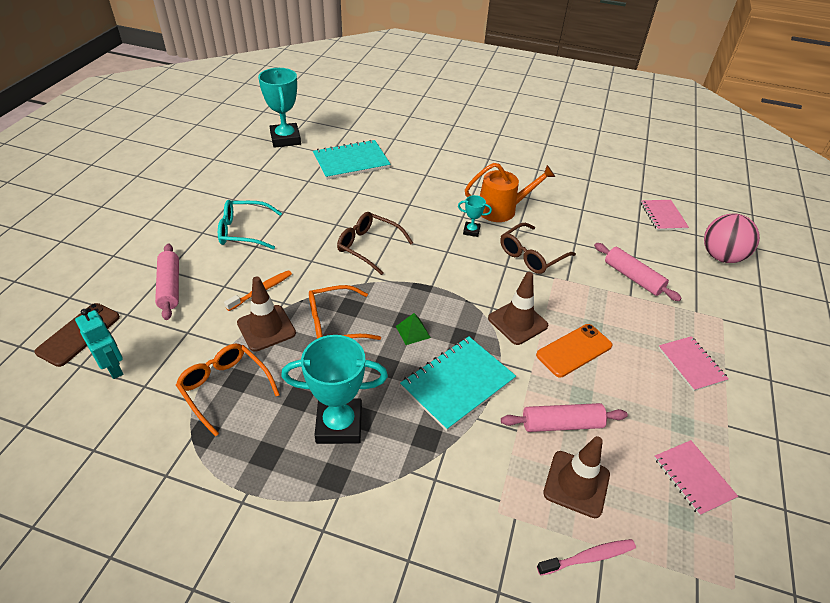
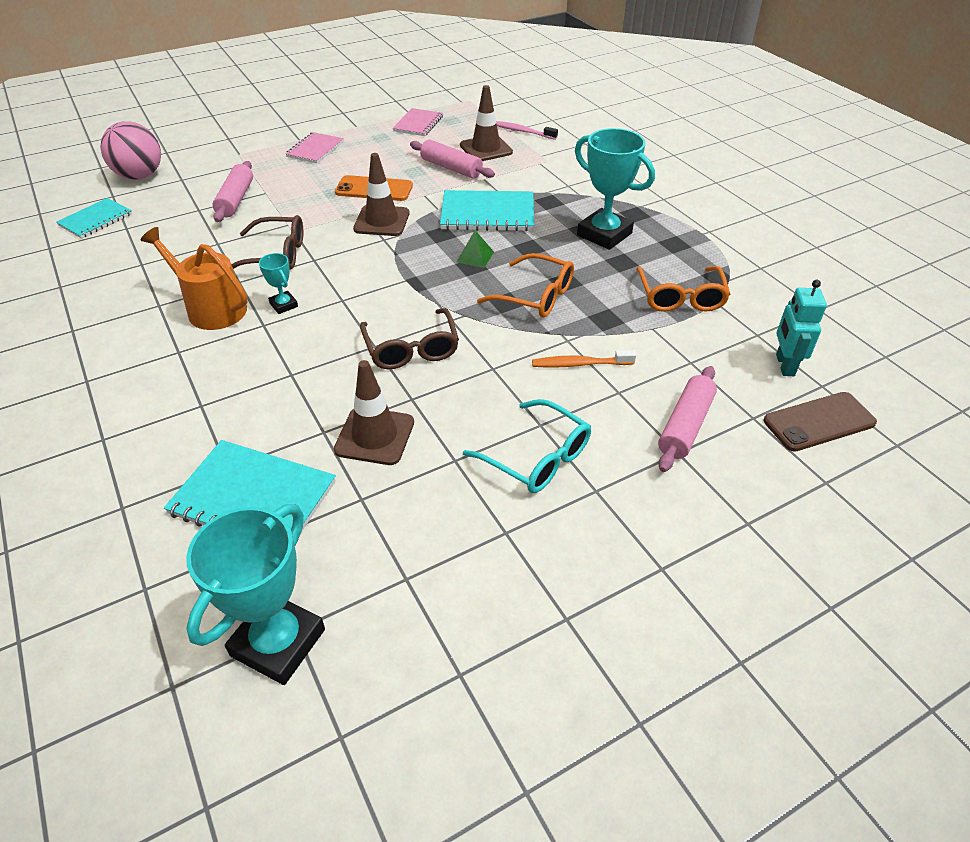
camera: 135 degrees left, 0 degrees up
(266, 328) = (605, 325): brown traffic cone -> brown traffic cone (374, 436)
(663, 216) = (95, 220): pink notebook -> turquoise notebook

